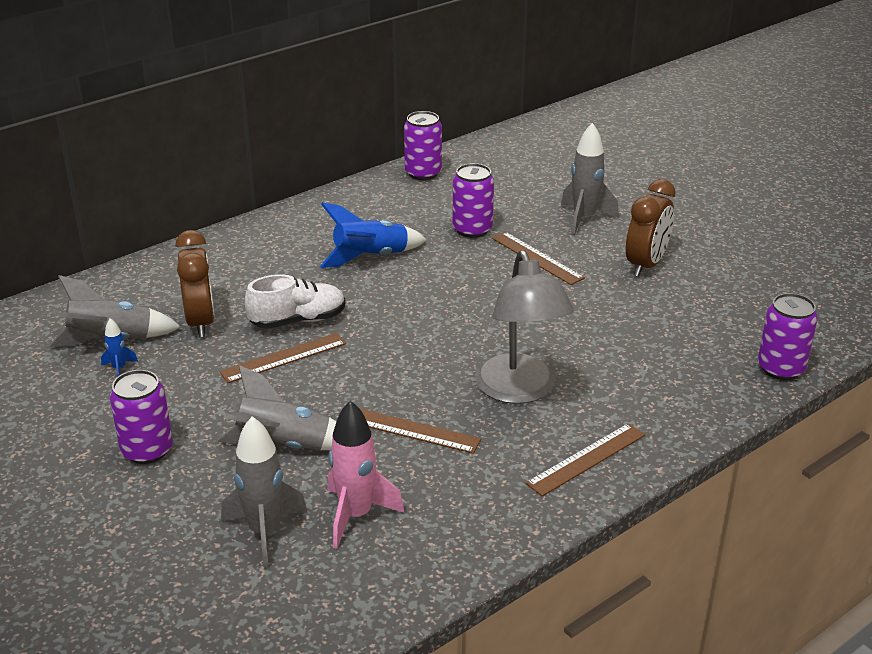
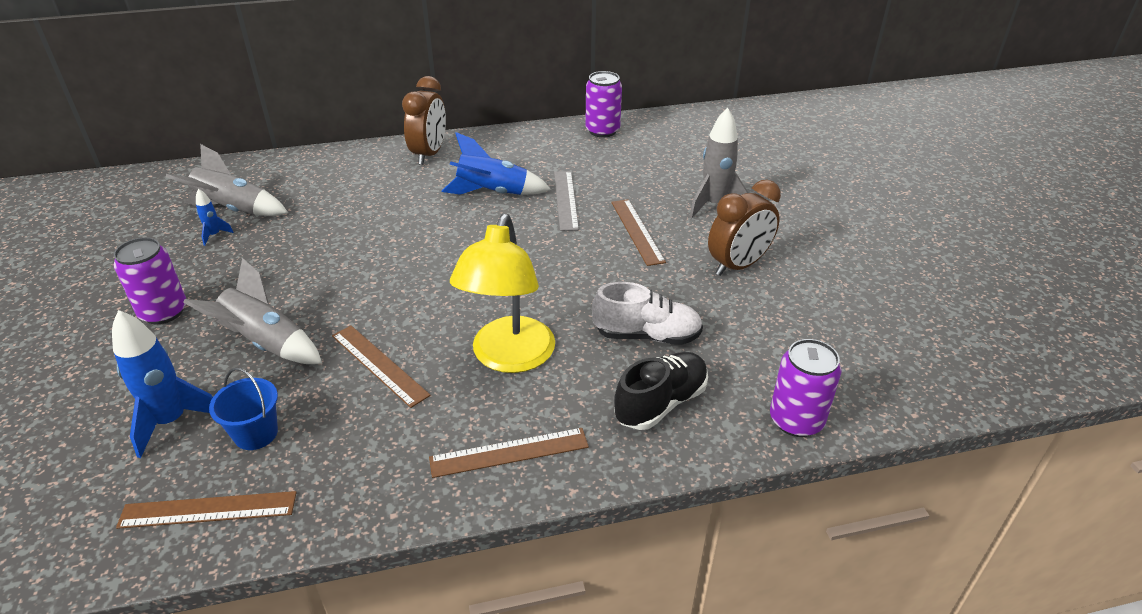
camera: 25 degrees right, 5 degrees up
(201, 322) = (310, 213): brown clock -> brown clock (429, 154)
(265, 532) = (171, 421): grey rocket -> blue rocket
(283, 358) = (341, 263): brown ruler -> brown ruler (208, 510)
(298, 320) = (383, 233): white shoe -> white shoe (647, 335)
(356, 515) = (256, 434): pink rocket -> blue bucket
(447, 246) = (566, 200): none -> grey ruler
(472, 229) = (601, 190): purple can -> none
(520, 391) = (509, 358): grey lamp -> yellow lamp
(672, 387) = (661, 403): none -> black shoe

